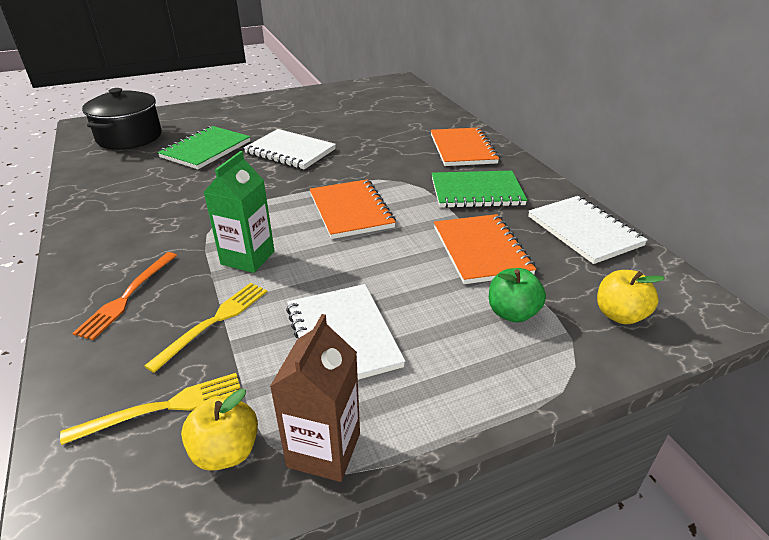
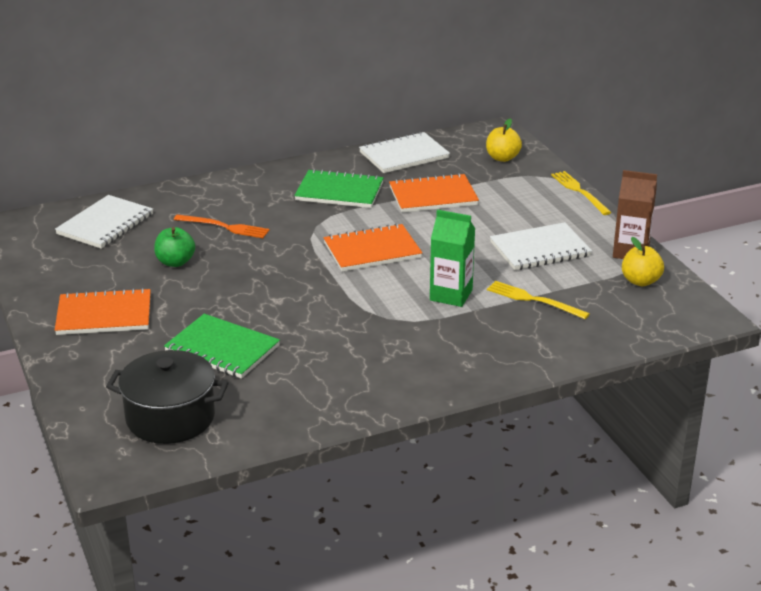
camera: 90 degrees left, 5 degrees down
(127, 296) = (510, 344): orange fork -> orange fork (224, 227)
(163, 408) = (616, 307): yellow fork -> yellow fork (579, 192)
(290, 151) = (237, 291): white notebook -> white notebook (105, 224)
(462, 149) = (247, 193): orange notebook -> orange notebook (104, 315)
(476, 192) = (339, 192): green notebook -> green notebook turned 75 degrees counterclockwise
(512, 313) = (506, 191): green apple -> green apple (175, 262)

